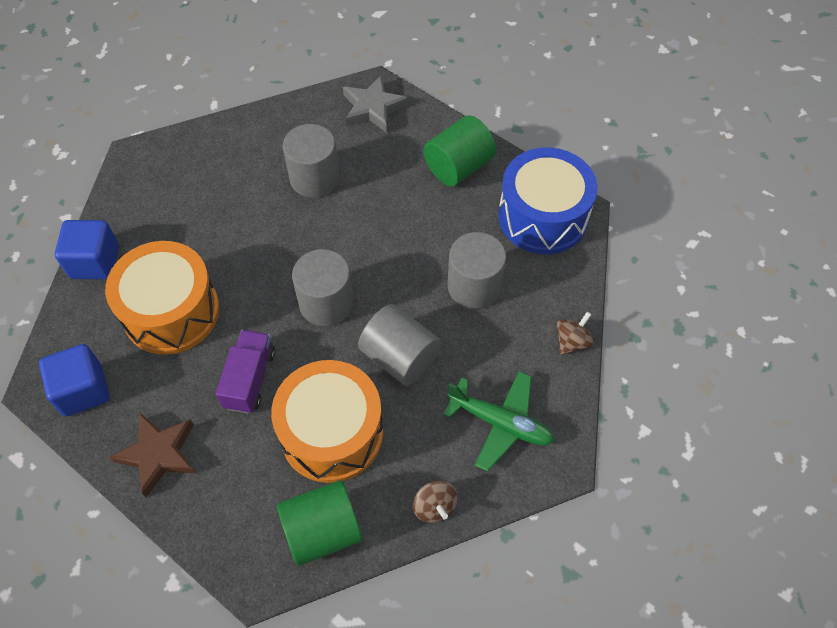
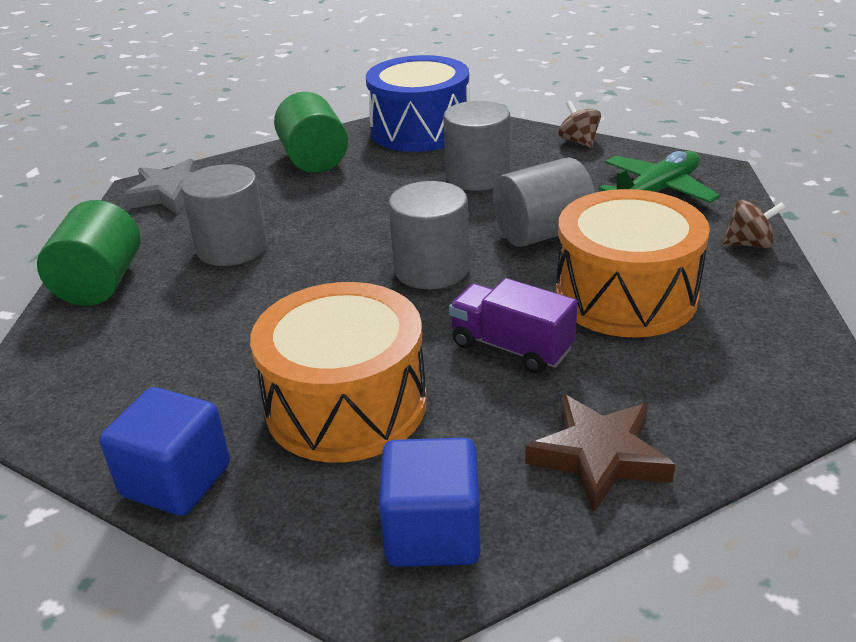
camera: 65 degrees left, 25 degrees down
(323, 531) = (765, 324): green cylinder -> green cylinder (100, 284)

